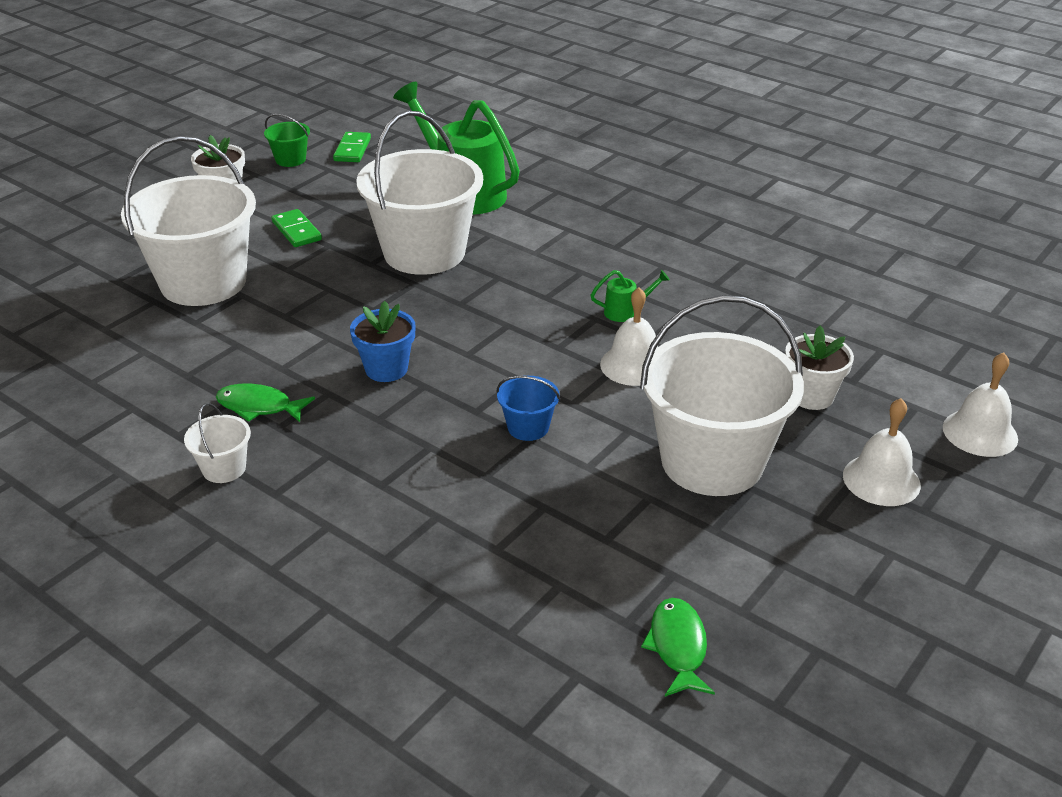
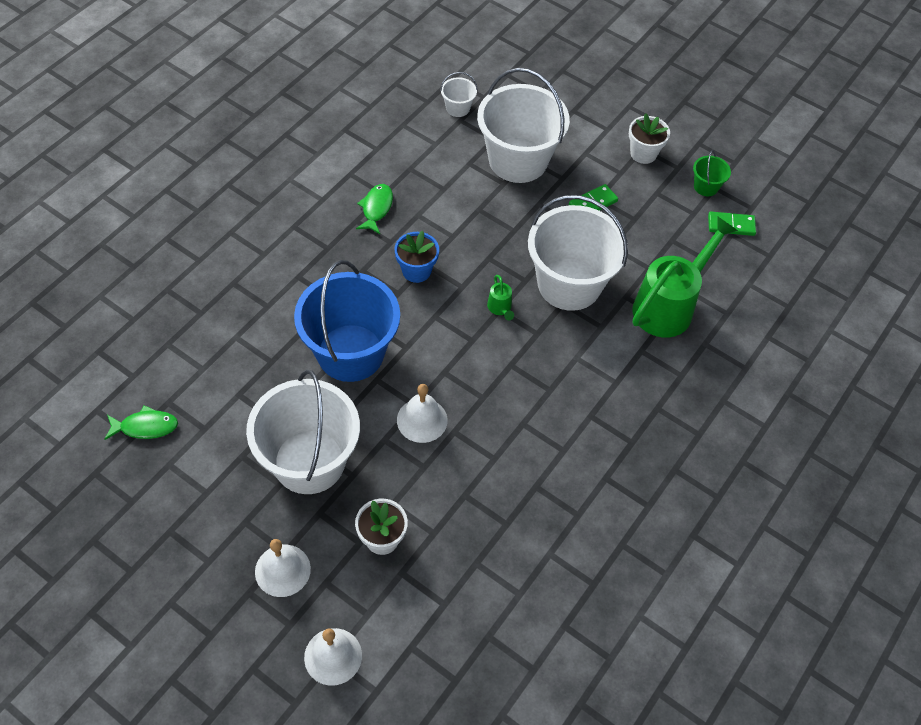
camera: 85 degrees right, 20 degrees up
(224, 468) = (317, 200): white bucket -> white bucket (458, 108)
(528, 427) = (350, 353): blue bucket -> blue bucket, size x2.40
(625, 312) = (492, 418): green watering can -> green watering can (500, 308)

